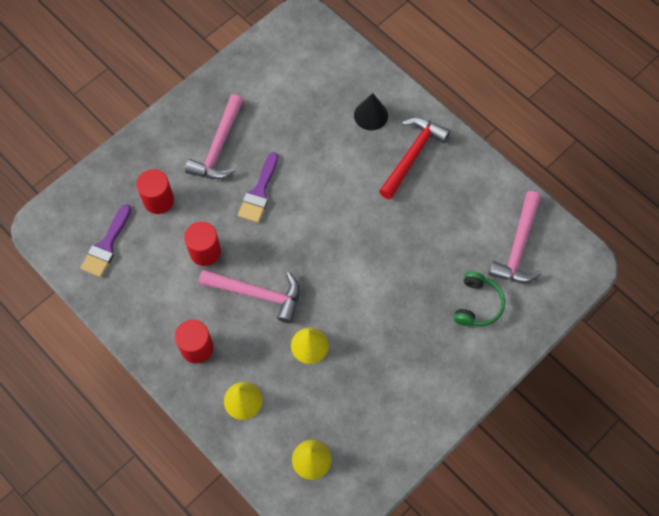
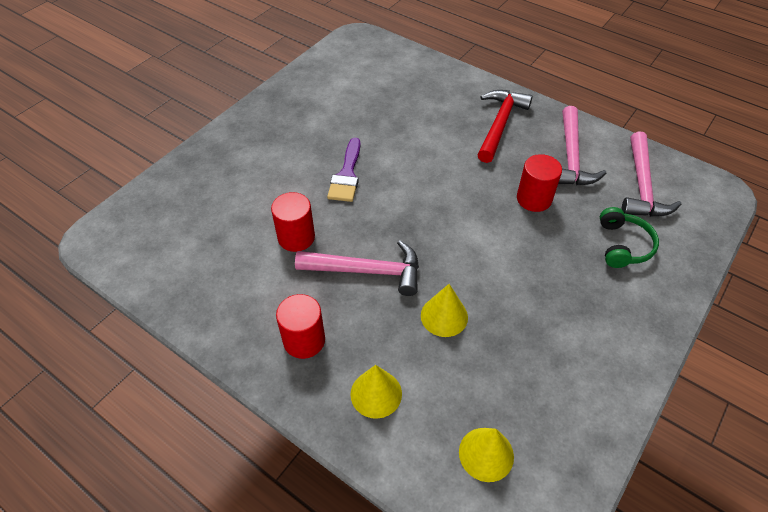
camera: 10 degrees left, 15 degrees down
(106, 245) = (177, 247): purple brush -> none
(158, 200) = (234, 196): red cylinder -> red cylinder (534, 199)
(219, 147) = (294, 142): pink hammer -> pink hammer (571, 157)
(371, 115) = (446, 98): black cone -> none

